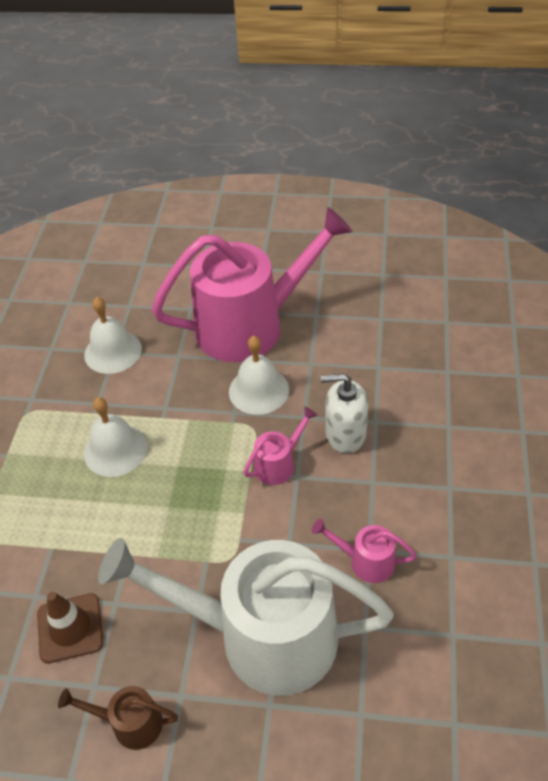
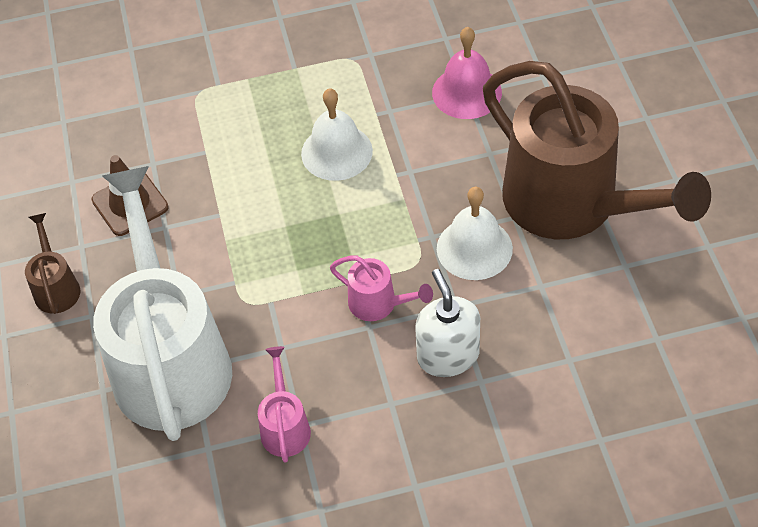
camera: 70 degrees right, 5 degrees up
(113, 351) = (466, 92): white bell -> pink bell
(252, 325) = (573, 205): pink watering can -> brown watering can

